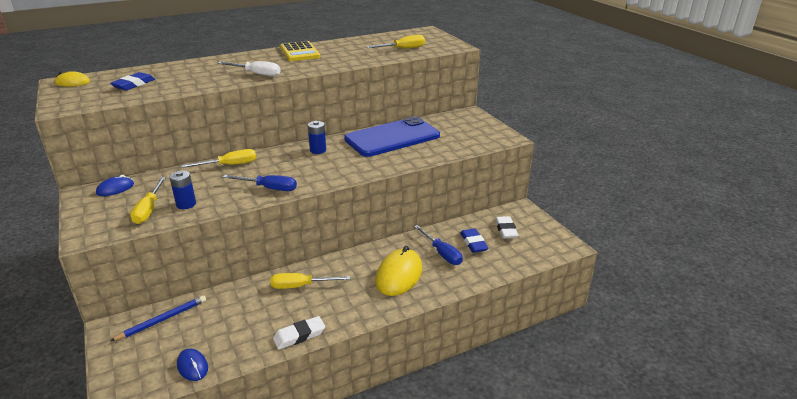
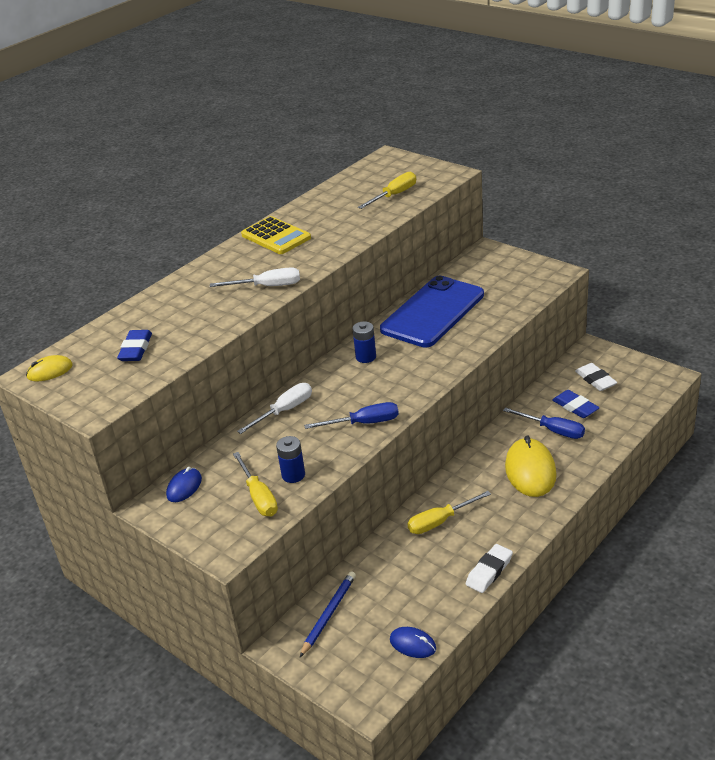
camera: 20 degrees left, 5 degrees up
(230, 165) = (284, 411): yellow screwdriver -> white screwdriver

